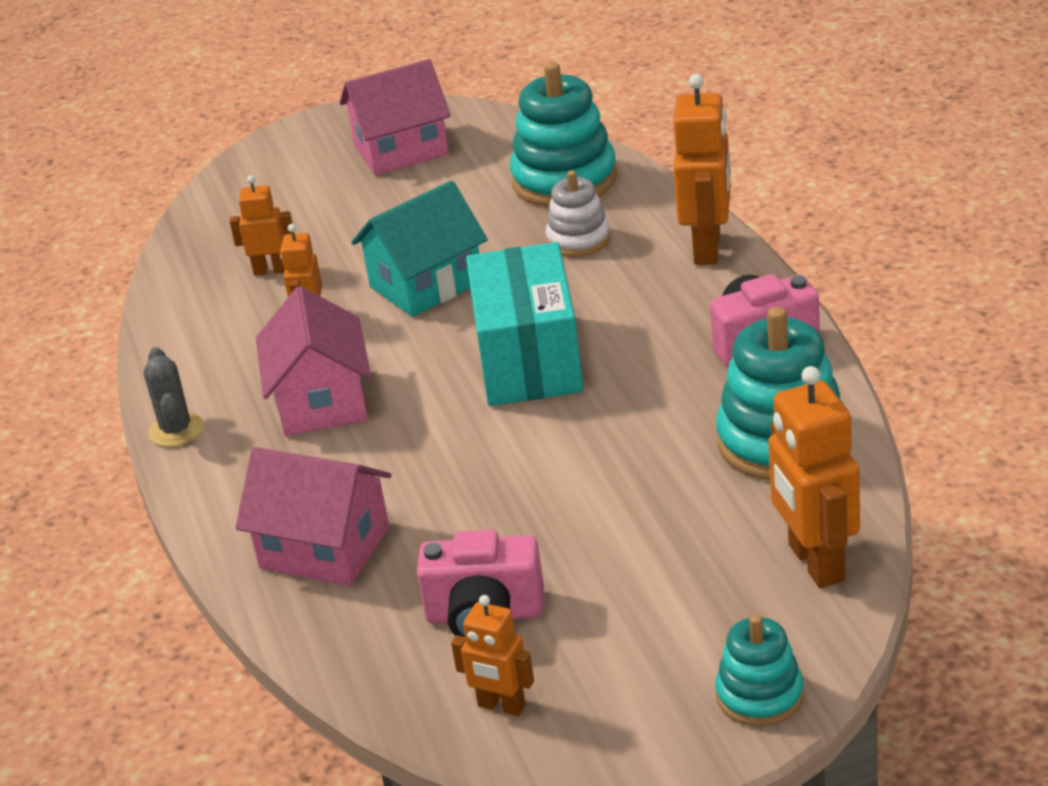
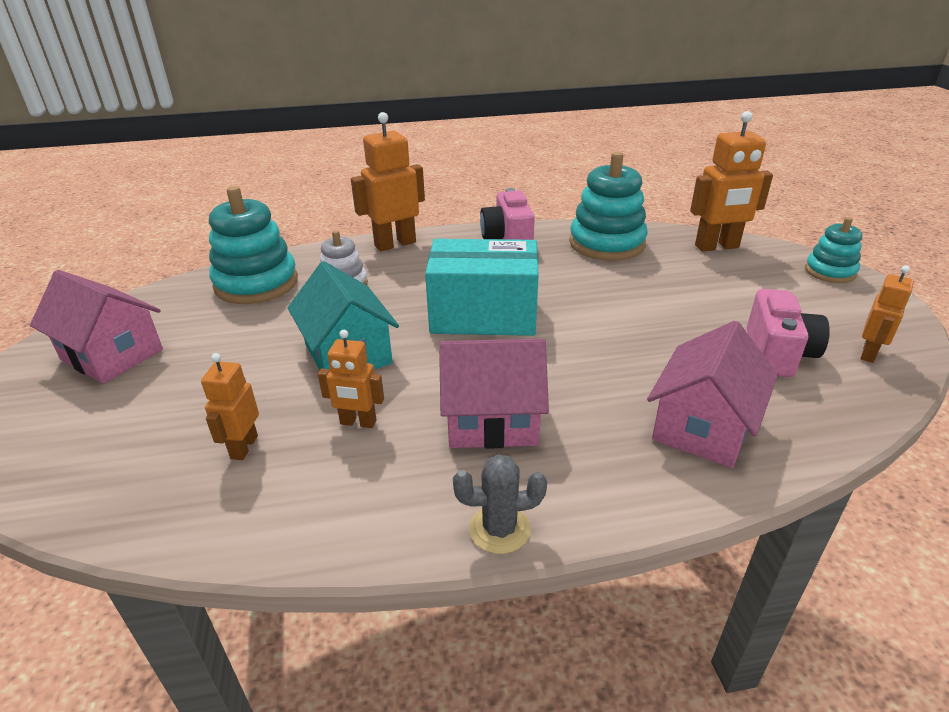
camera: 85 degrees left, 0 degrees up
(401, 150) = (112, 354): pink house -> pink house turned 45 degrees counterclockwise
(708, 248) = (395, 244): orange robot -> orange robot turned 45 degrees counterclockwise

